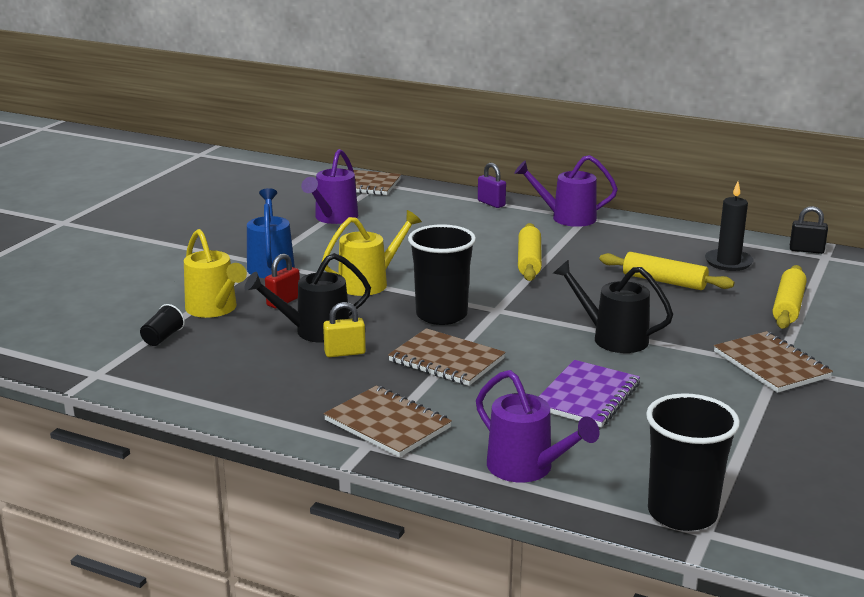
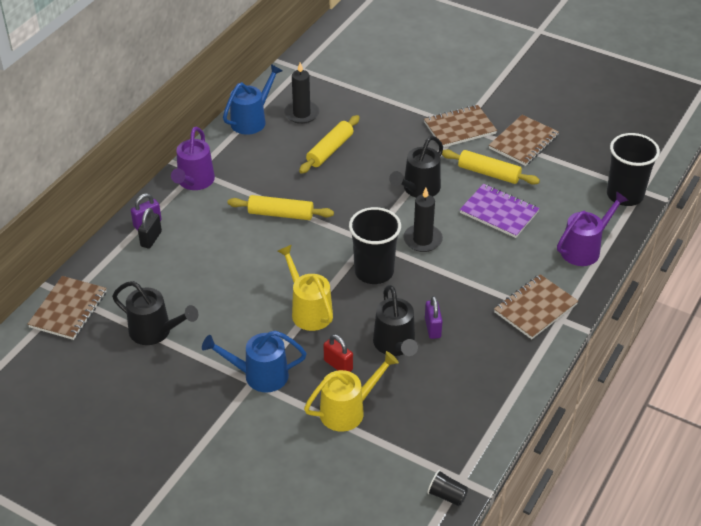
camera: 85 degrees left, 20 degrees up
(162, 338) = (399, 441): black cup -> black cup (447, 495)
(333, 218) = (156, 332): purple watering can -> black watering can
(345, 353) = (432, 328): yellow padlock -> purple padlock
(446, 360) = (447, 274): brown notebook -> brown notebook (523, 142)
(509, 343) = (422, 240): none -> black candle
(697, 237) = (252, 120): none -> blue watering can
(788, 306) = (378, 103): yellow rolling pin -> yellow rolling pin (489, 173)
(806, 250) = (287, 74): black padlock -> black padlock (151, 239)

